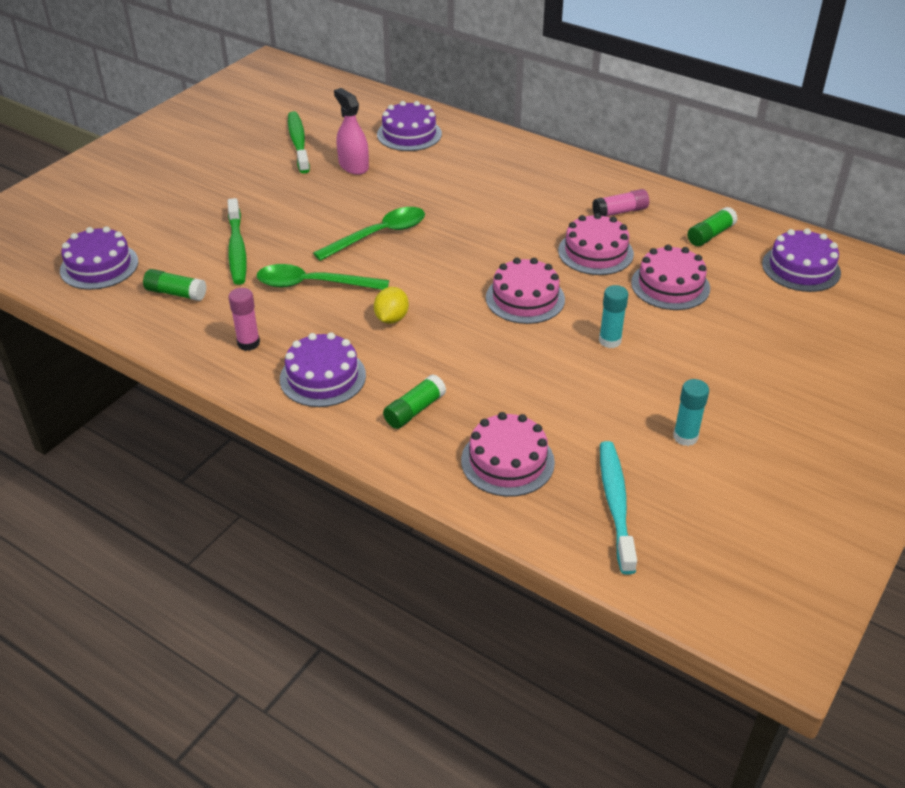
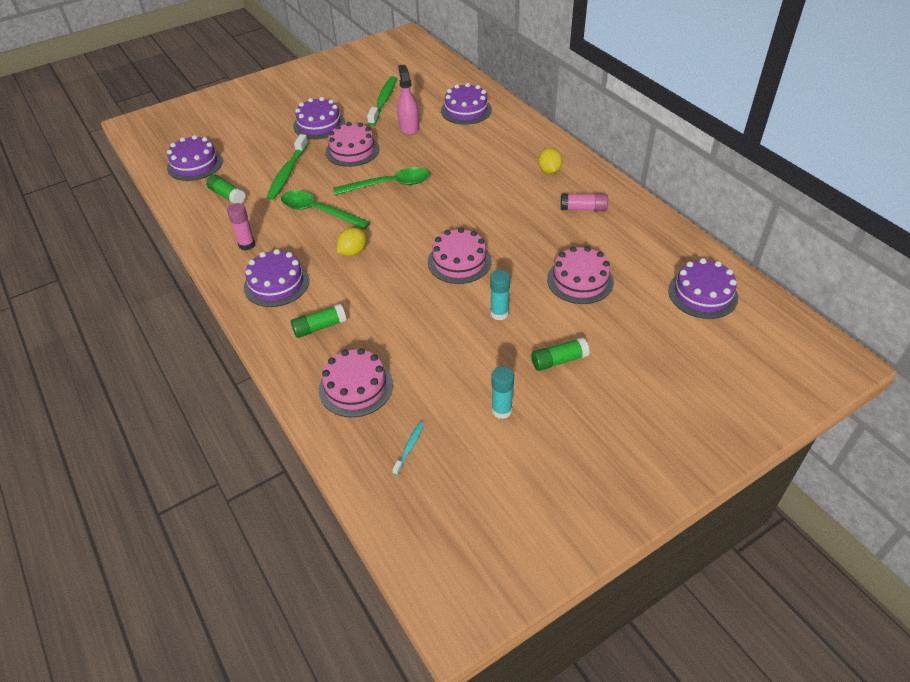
camera: 25 degrees right, 5 degrees up
(235, 185) = (319, 124): none -> purple cake
(554, 181) = (549, 171): none -> yellow lemon
(595, 252) = (540, 237): pink cake -> pink cake (352, 150)
(615, 504) = (409, 447): turquoise toothbrush -> turquoise toothbrush, size x0.47
(710, 235) = (644, 246): green glue stick -> green glue stick (559, 360)

